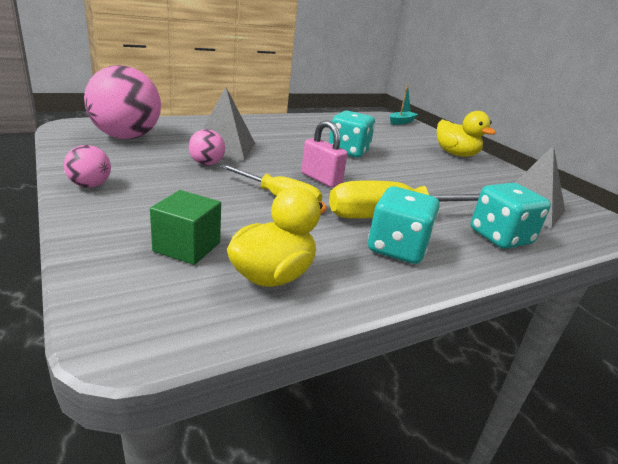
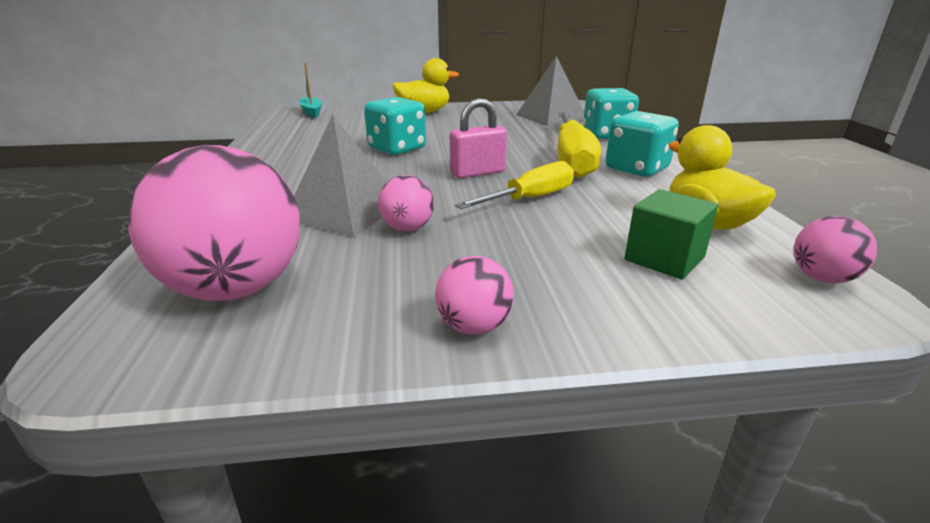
camera: 65 degrees left, 0 degrees up
(168, 324) = (822, 278): none -> pink ball

